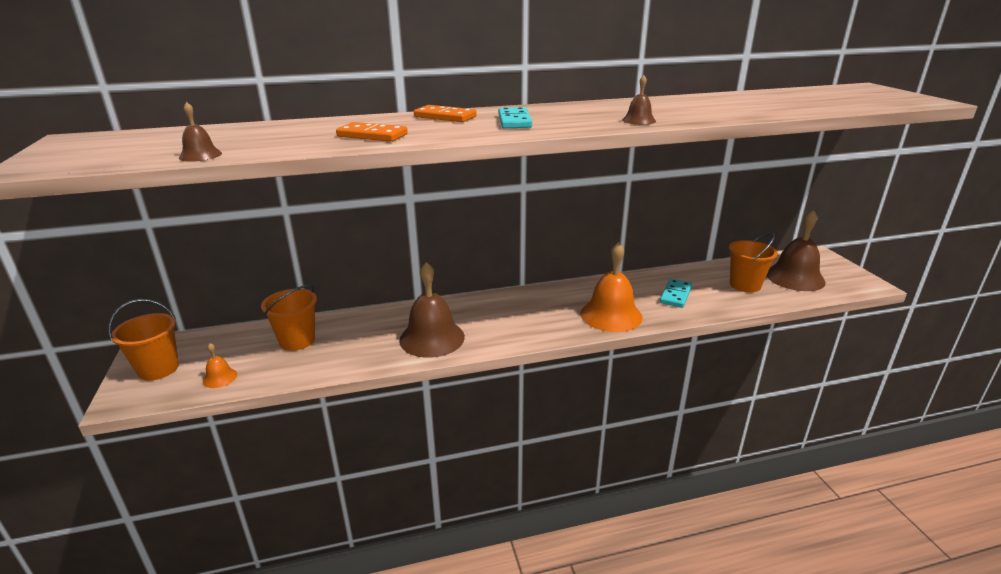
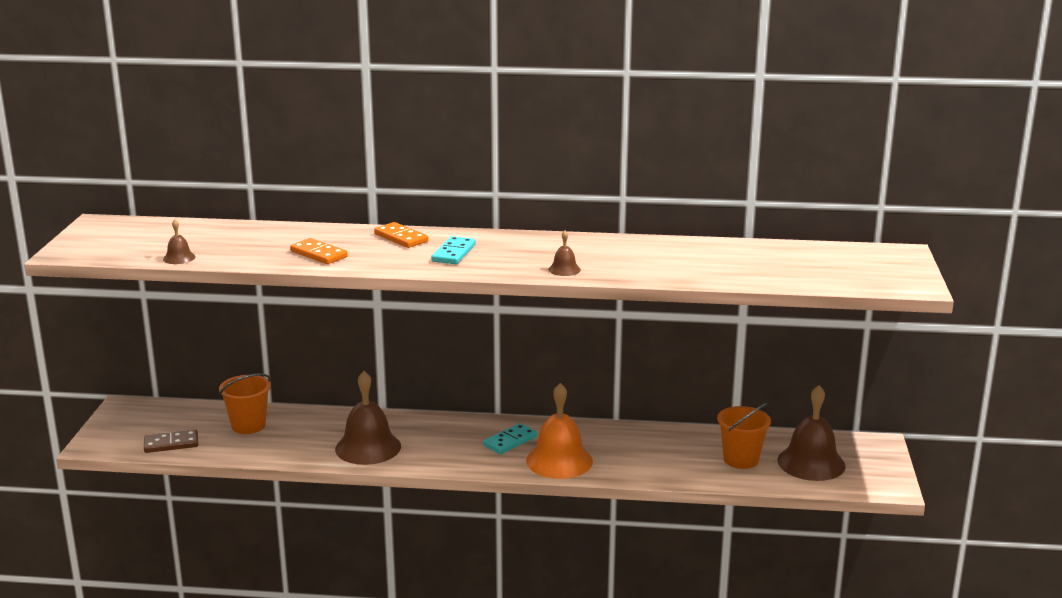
camera: 20 degrees right, 5 degrees down
(158, 369) = (126, 427): orange bucket -> none
(220, 378) = (171, 444): orange bell -> brown domino
(676, 295) = (649, 455): turquoise domino -> turquoise domino (510, 441)

